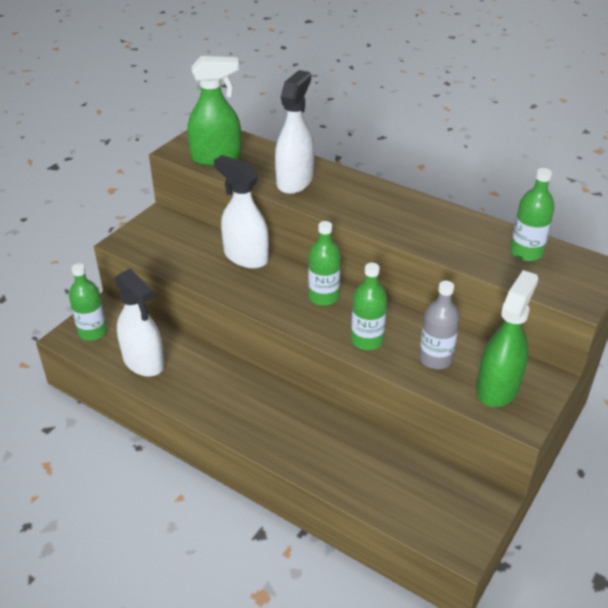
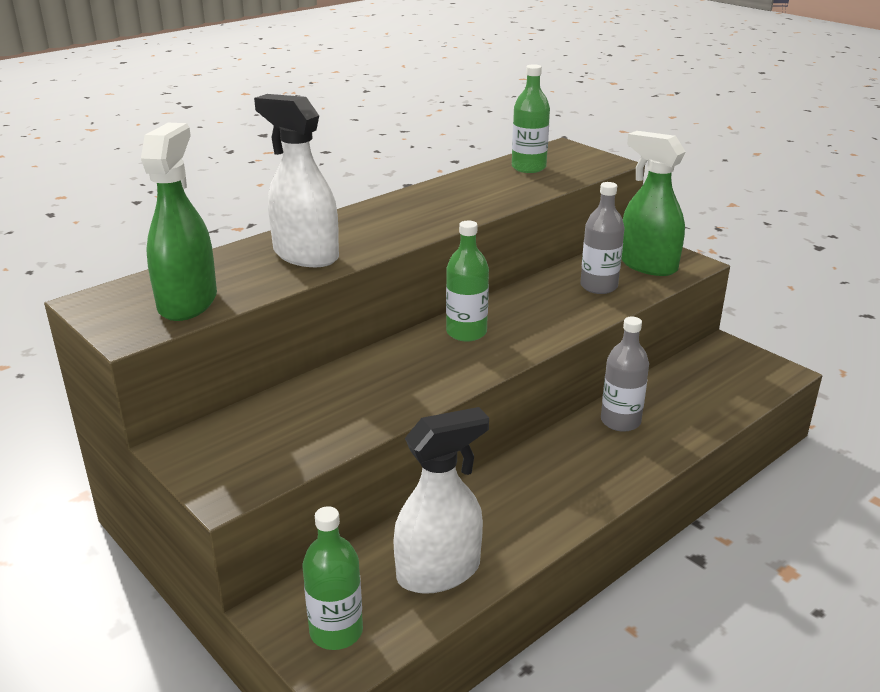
camera: 75 degrees left, 10 degrees down
(245, 257) = (347, 377): white spray bottle -> none
(331, 432) = (620, 421): none -> grey bottle
(367, 340) = (557, 318): green bottle -> none

